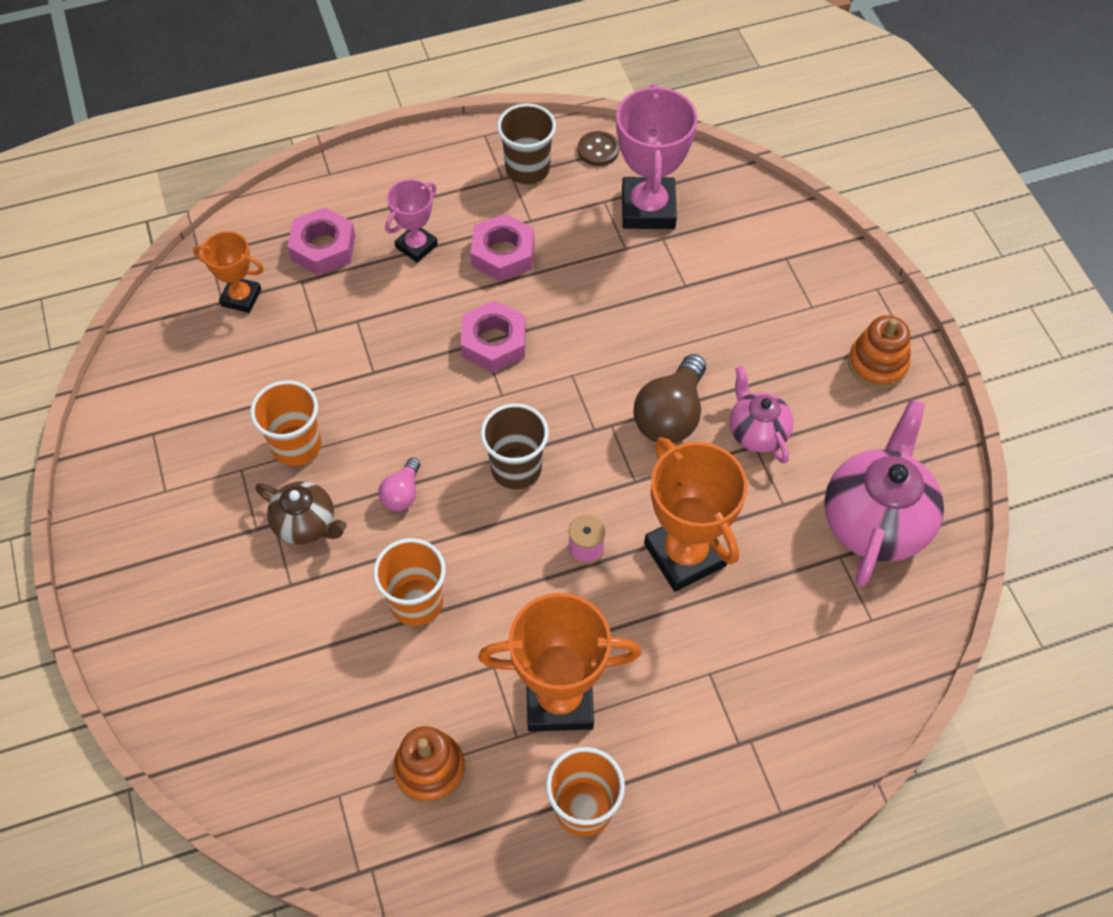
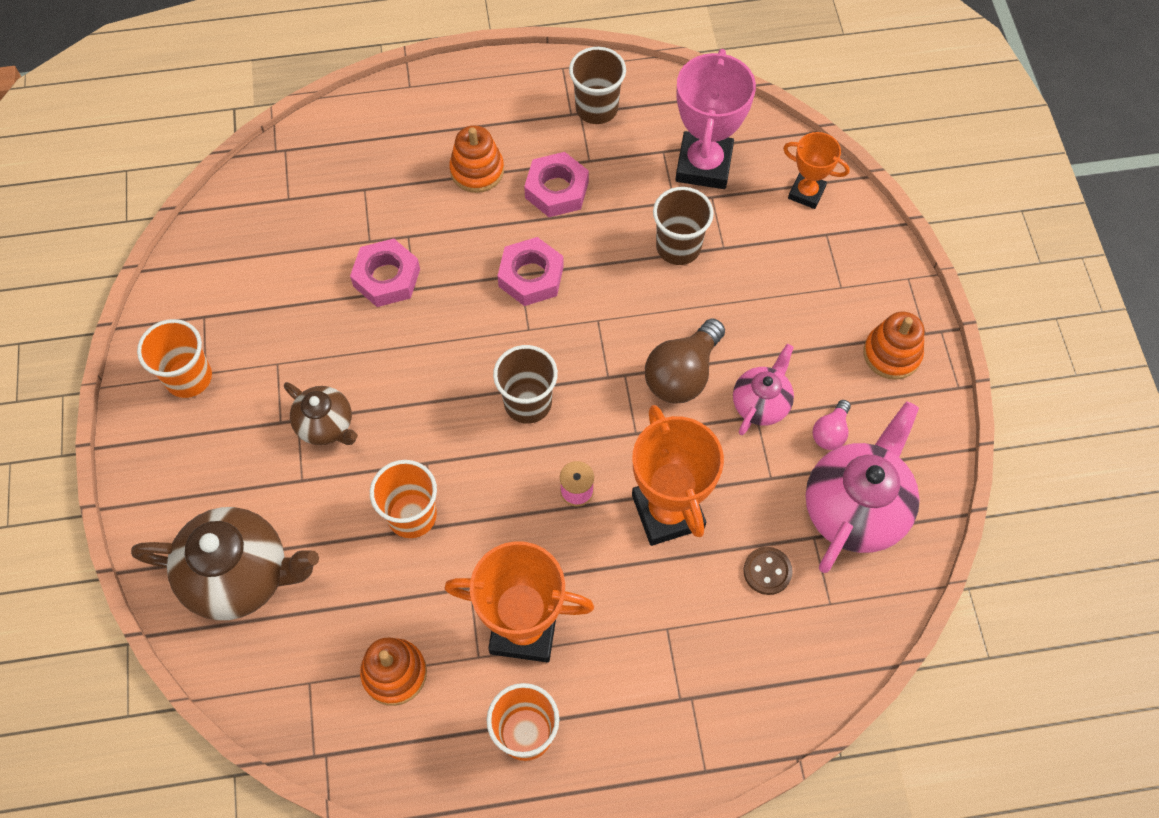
camera: 10 degrees right, 5 degrees up
(241, 297) = (306, 197): orange trophy -> orange trophy (806, 193)
(242, 695) = (240, 575): none -> brown teapot
(296, 445) = (331, 349): orange cup -> orange cup (189, 377)
(323, 247) = (390, 159): pink nut -> pink nut (387, 278)
(402, 494) = (418, 410): pink light bulb -> pink light bulb (830, 432)
(416, 246) = (477, 170): pink trophy -> orange stacking toy
(598, 150) = (668, 99): brown button -> brown button (767, 571)
(639, 291) = (678, 247): none -> brown cup
(757, 432) = (761, 403): pink teapot -> pink teapot turned 45 degrees clockwise

